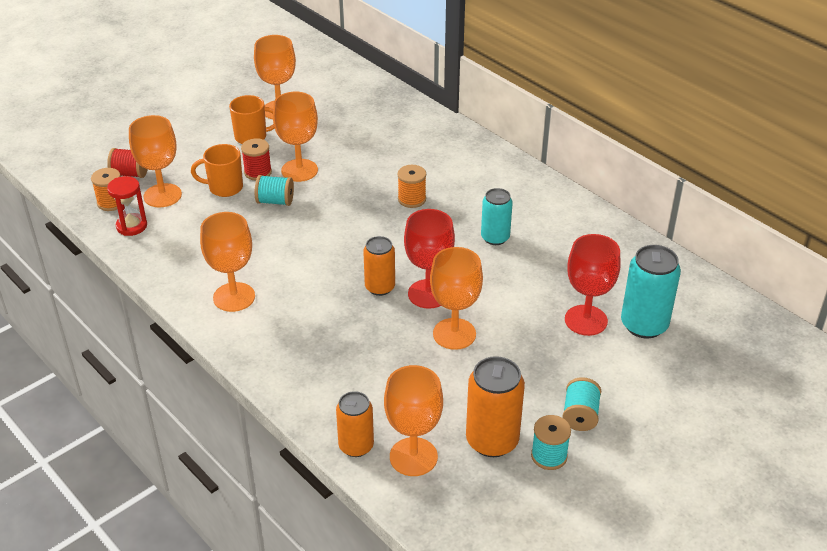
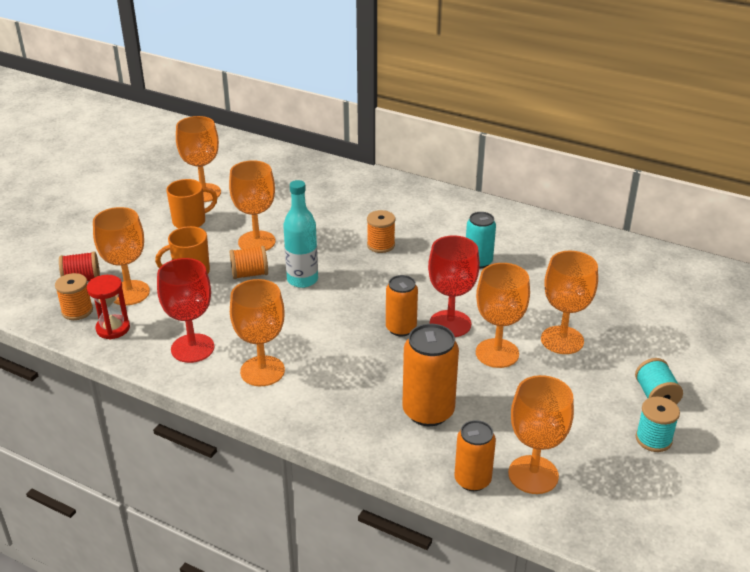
camera: 20 degrees left, 5 degrees down
(258, 172) = (216, 252): red spool -> none
(275, 201) = (250, 274): turquoise spool -> orange spool
(319, 218) = (302, 280): none -> turquoise bottle
(492, 440) = (594, 439): orange can -> orange can (428, 411)
(525, 337) = (562, 340): none -> orange goblet
(586, 320) = (604, 313): red goblet -> red goblet (192, 348)
(644, 325) = (655, 305): turquoise can -> none

